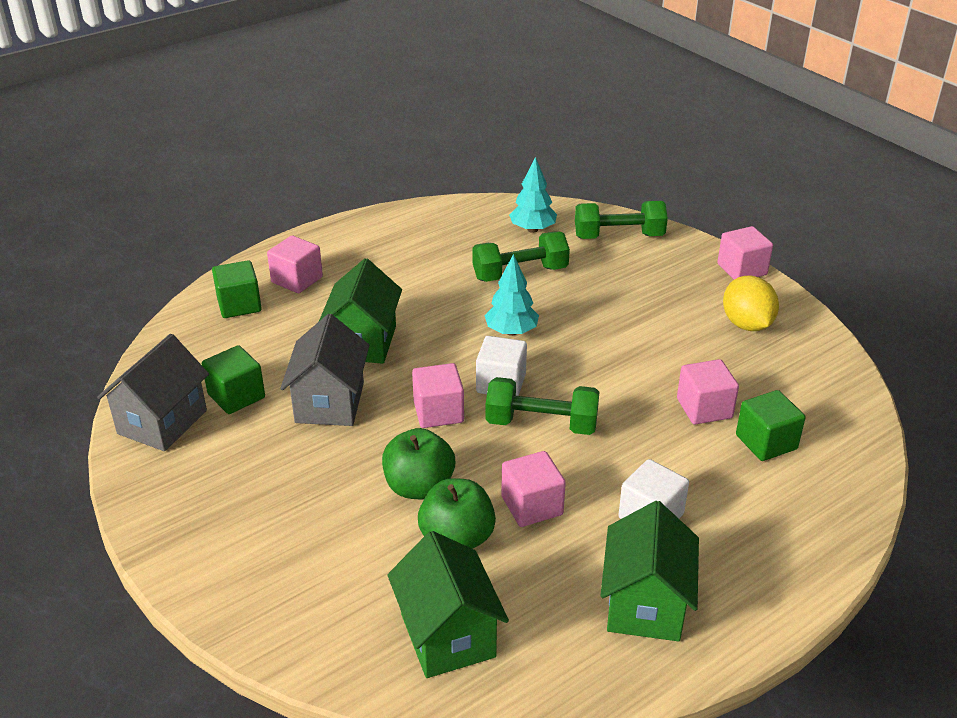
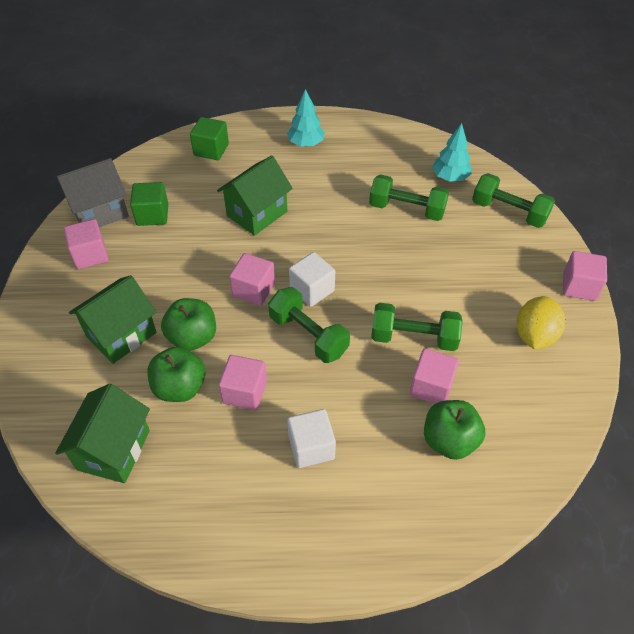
camera: 35 degrees right, 15 degrees up
(297, 280) = (260, 147): pink cube -> pink cube (90, 255)
(330, 402) = (198, 247): grey house -> none
(511, 331) = (357, 253): turquoise tree -> turquoise tree (306, 143)
(644, 376) = (413, 337): none -> green dumbbell
(645, 604) = (244, 509): green house -> green house (121, 334)
(766, 442) = (449, 440): green cube -> green apple

